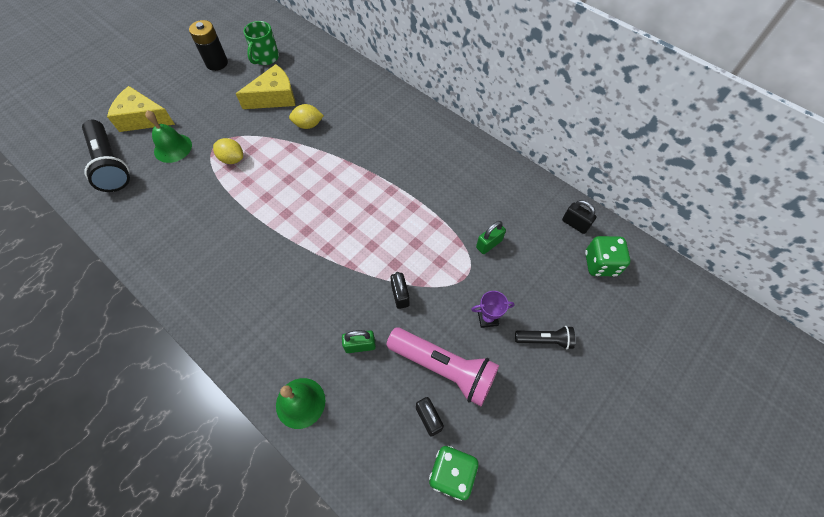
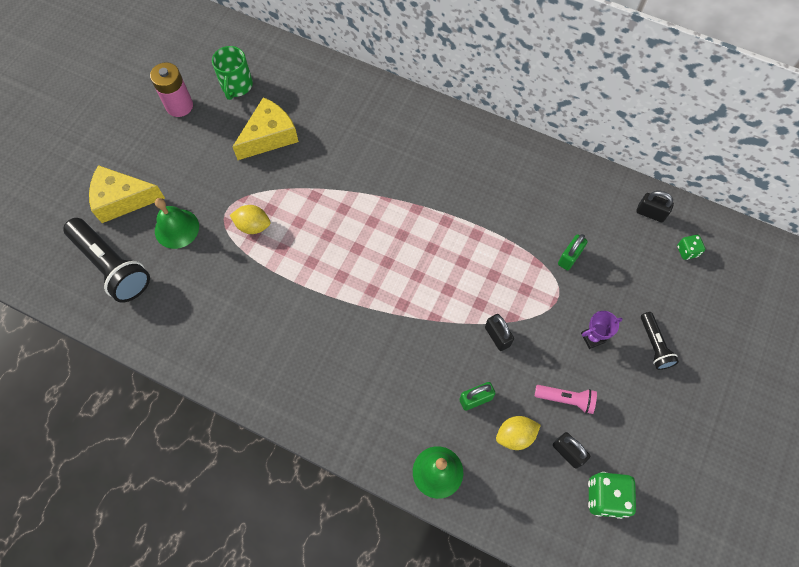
camera: 15 degrees left, 5 degrees up
(217, 63) = (179, 106): black battery -> pink battery
(308, 125) = (323, 163): yellow lemon -> yellow lemon (515, 435)
(443, 368) = (566, 399): pink flashlight -> pink flashlight, size x0.53
(544, 340) = (654, 345): black flashlight -> black flashlight turned 90 degrees clockwise
(600, 264) = (687, 251): green dice -> green dice, size x0.56

